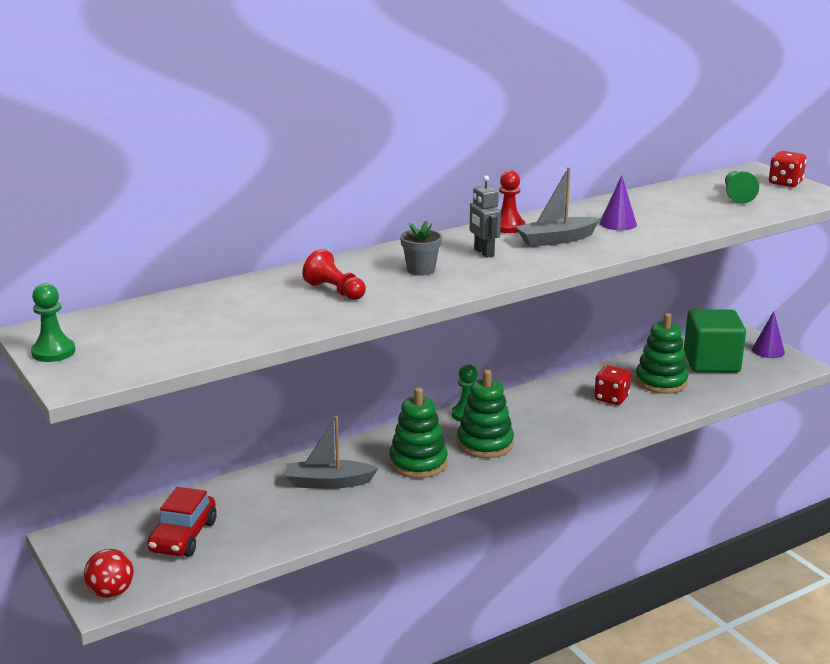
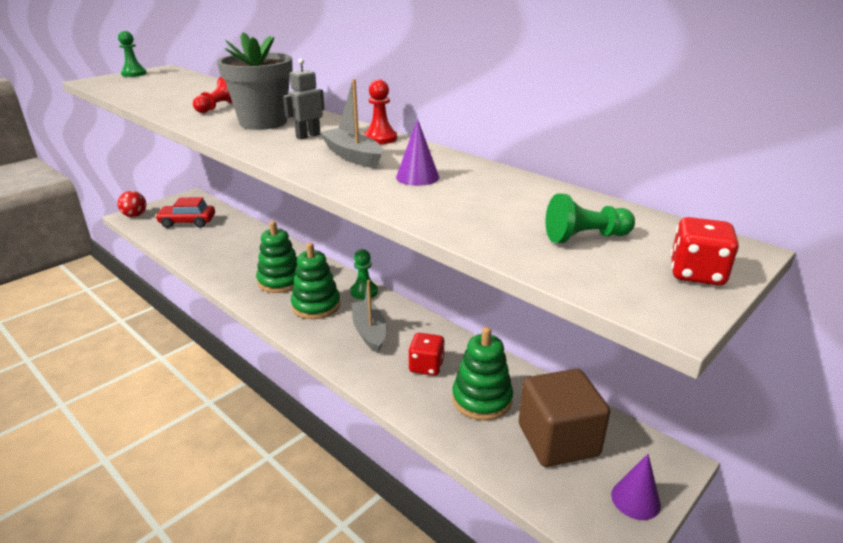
camera: 75 degrees right, 5 degrees up
(328, 483) = (250, 253): grey boat -> grey boat (369, 332)
(421, 270) = (263, 122): grey flower pot -> grey flower pot, size x2.00
(711, 363) = (558, 440): green cube -> brown cube

